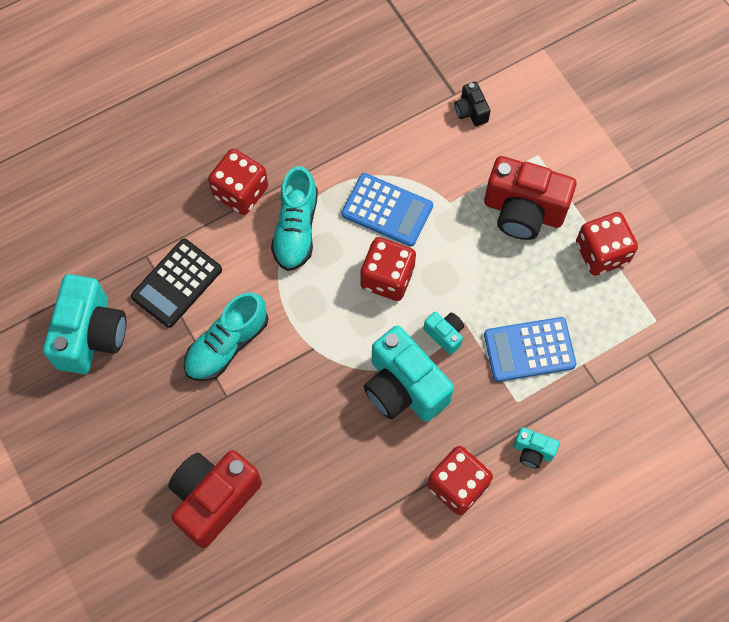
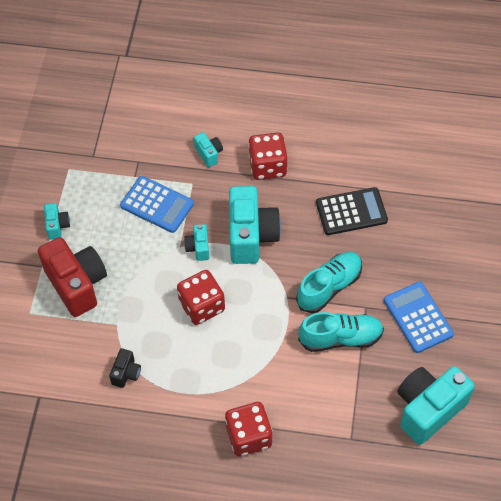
camera: 140 degrees left, 10 degrees down
(177, 283) = (343, 403): black calculator -> black calculator (351, 212)
(214, 499) = (417, 254): red camera -> none
(296, 228) = (232, 381): turquoise shoe -> turquoise shoe (329, 287)
(387, 210) = (161, 349): blue calculator -> blue calculator (418, 317)
(471, 111) = (41, 375): black camera -> black camera (126, 373)
(602, 253) = (57, 226): red dice -> turquoise camera

